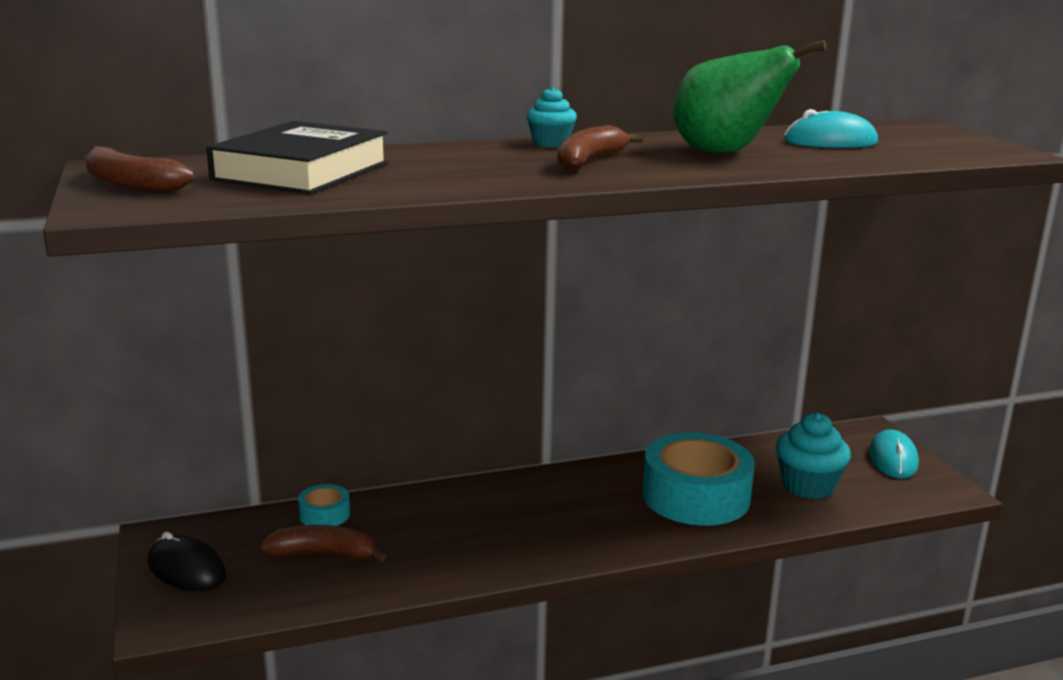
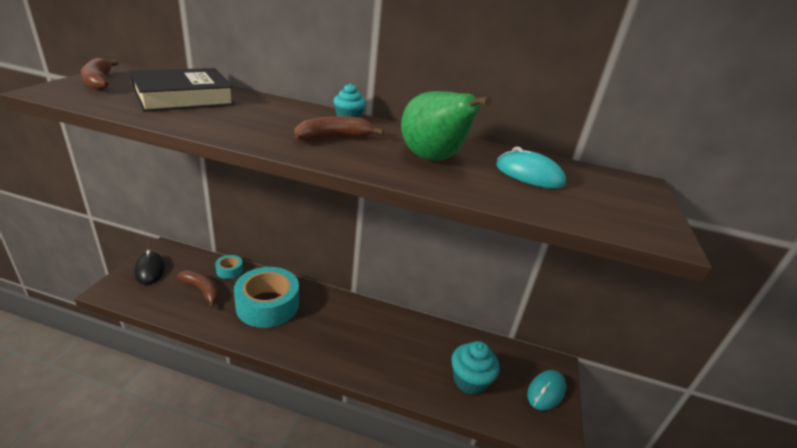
camera: 30 degrees right, 10 degrees up
(696, 496) = (399, 352): turquoise tape -> turquoise tape (267, 305)

